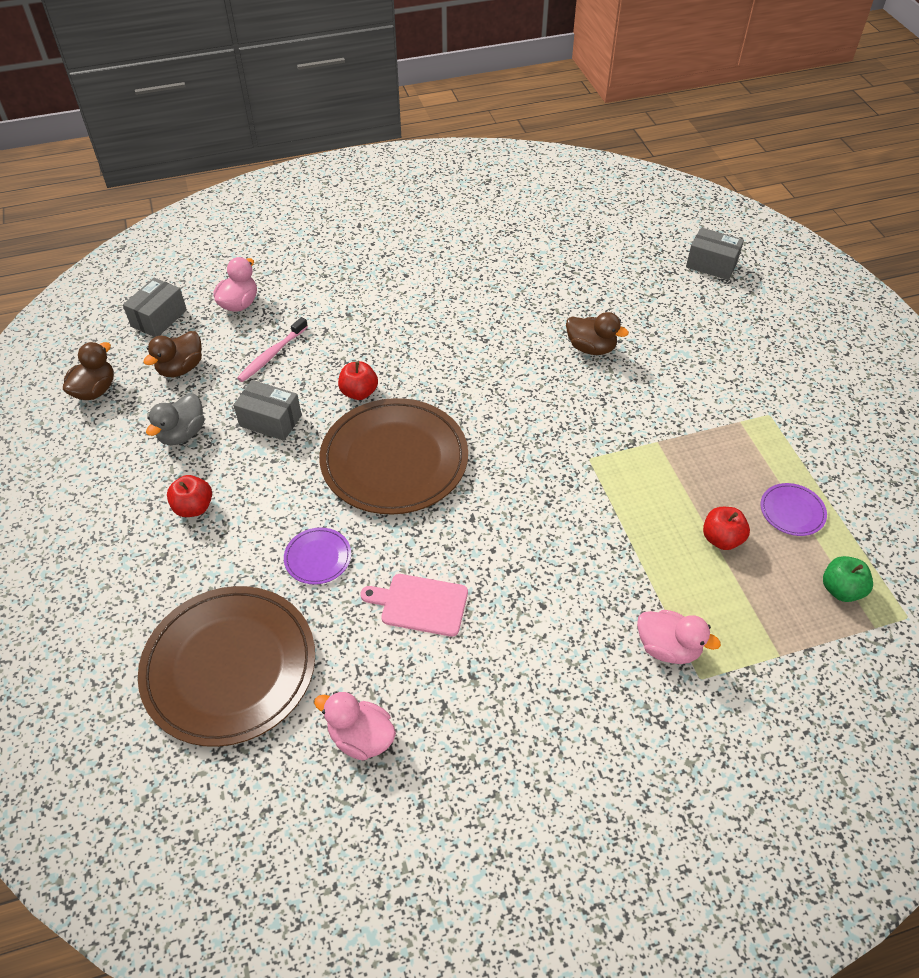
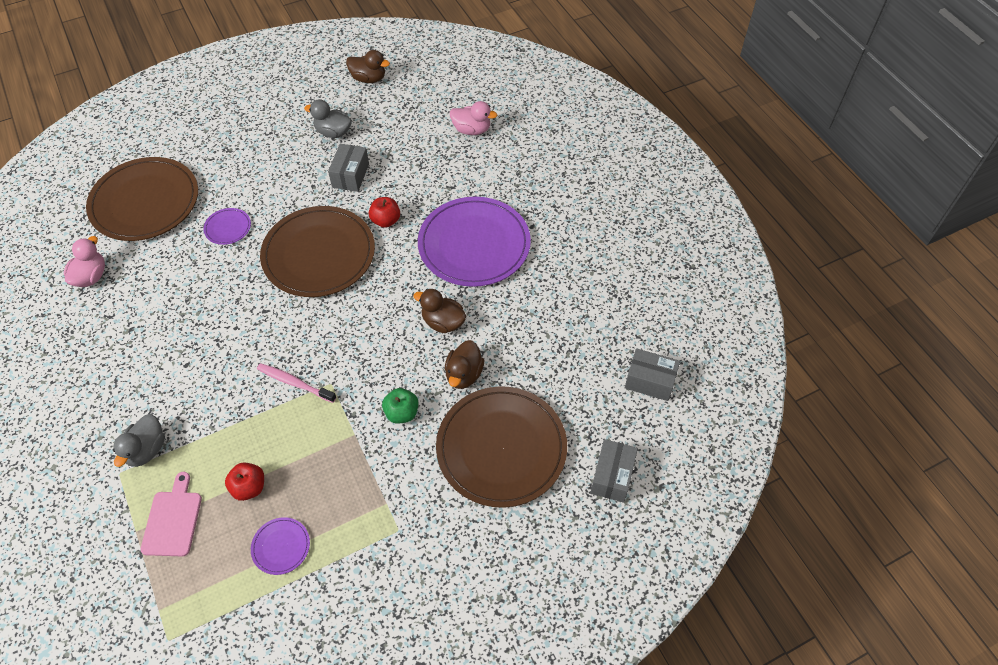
camera: 80 degrees right, 5 degrees up
(159, 318) = (446, 90): grey box -> grey box (650, 381)
(181, 368) = (396, 115): brown duck -> brown duck (443, 322)
(194, 507) = (268, 154): red apple -> none
(272, 355) = (418, 161): pink toothbrush -> pink toothbrush (294, 383)
(418, 321) = (474, 244): none -> purple plate
(420, 604) = (188, 291): pink cutting board -> pink cutting board (173, 520)
(668, 647) = (146, 450): pink duck -> grey duck
(679, 331) = (501, 448): none -> brown plate
(841, 589) = (197, 584): green apple -> green apple (402, 413)

